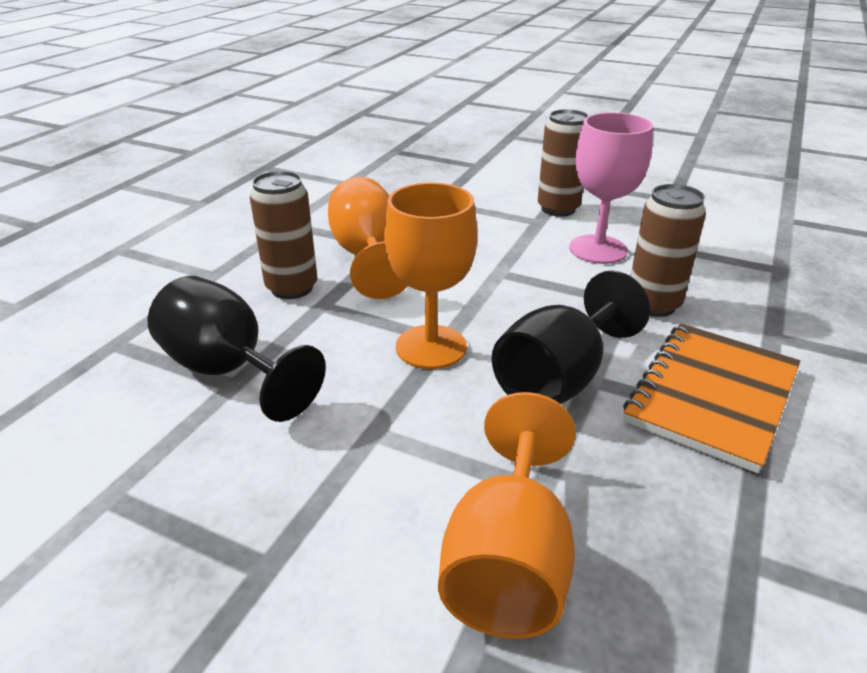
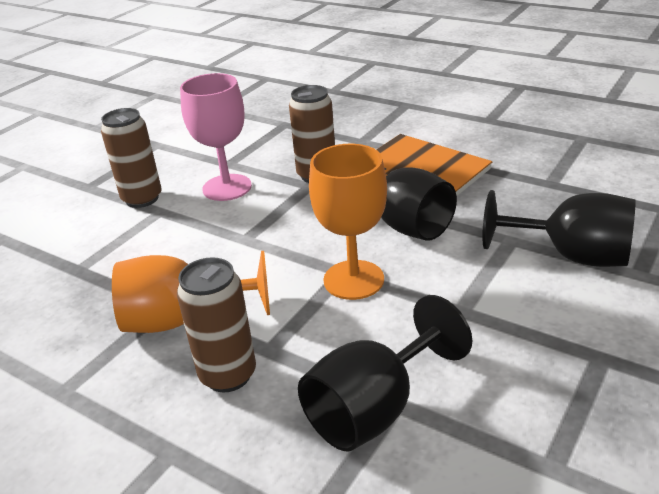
camera: 80 degrees left, 0 degrees up
(508, 562) = (572, 256): orange goblet -> black goblet

